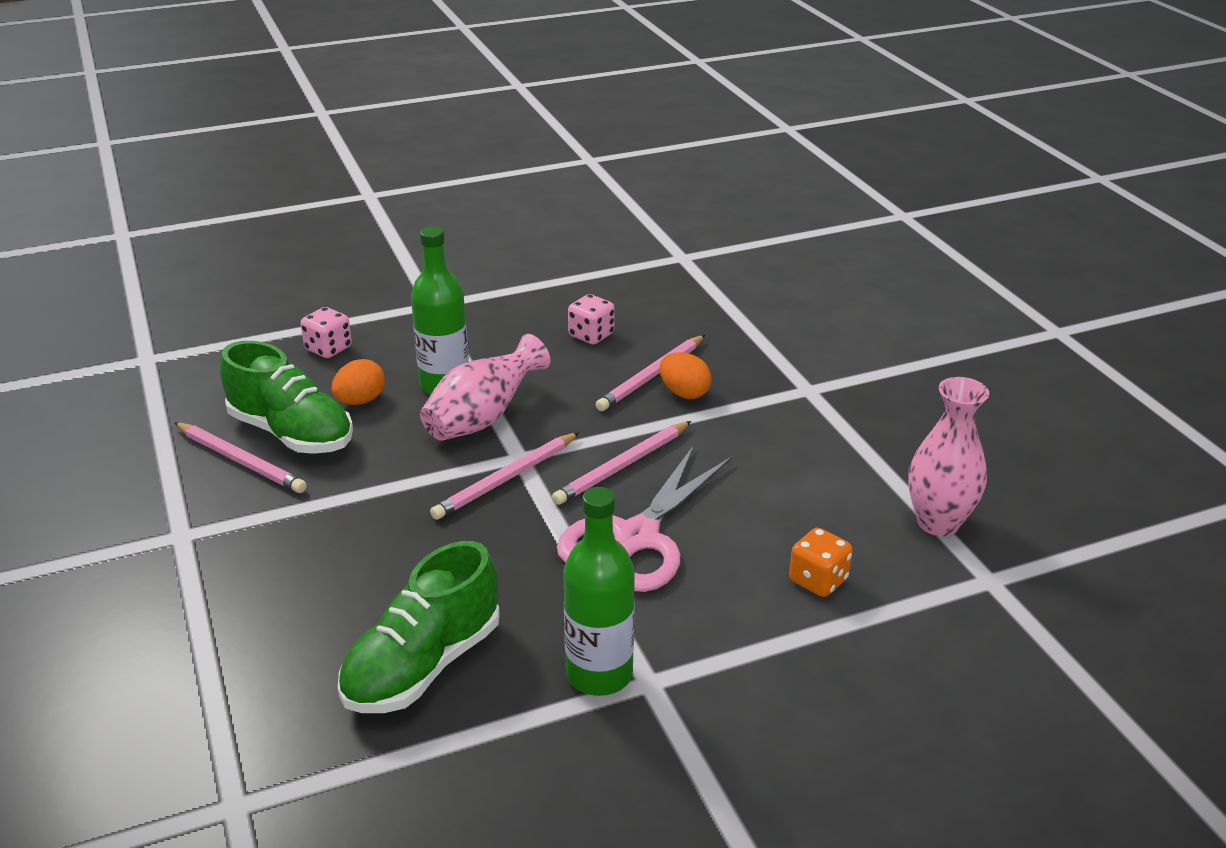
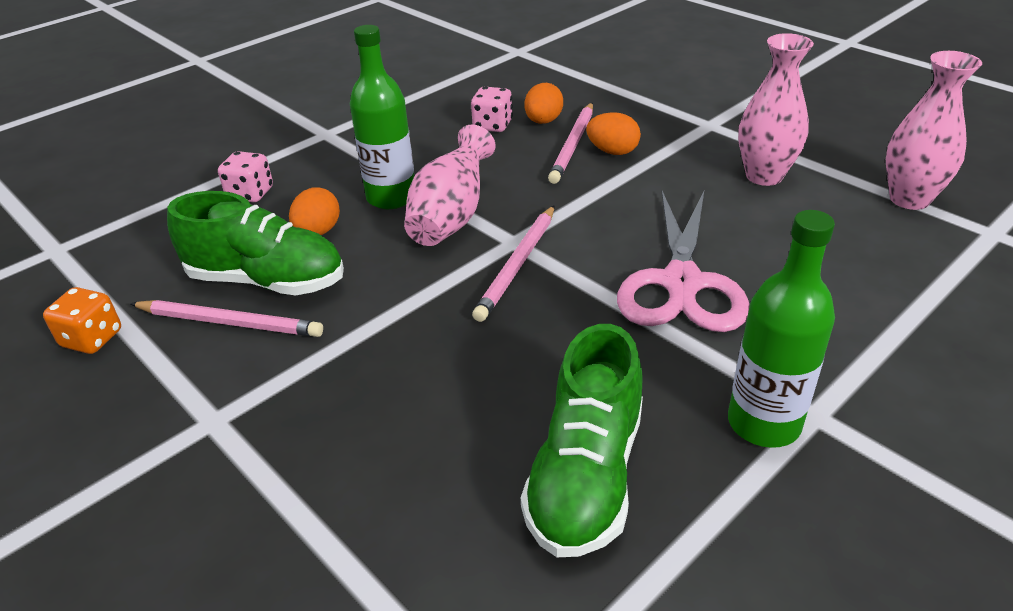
camera: 20 degrees left, 5 degrees up
(623, 466) = (614, 224): pink pencil -> none
(643, 343) = (543, 121): none -> orange egg
(811, 458) = (764, 176): none -> pink vase
(818, 580) = (866, 273): orange dice -> orange dice (92, 339)

